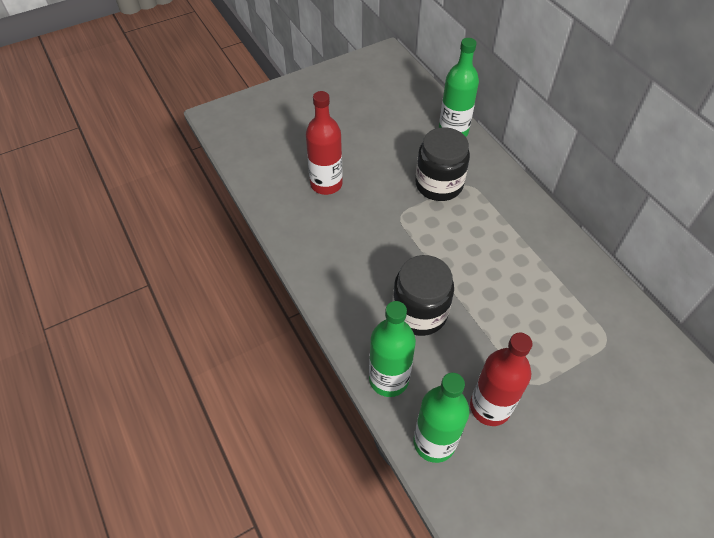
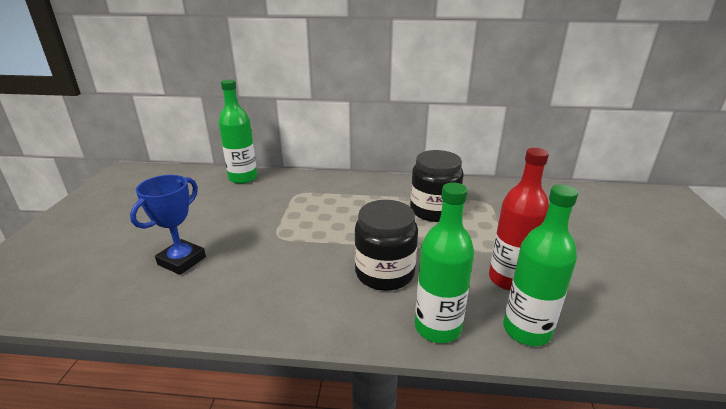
camera: 55 degrees left, 25 degrees down
(326, 184) = (182, 261): red bottle -> blue trophy
(439, 184) = (277, 205): black jar -> black jar (433, 210)

